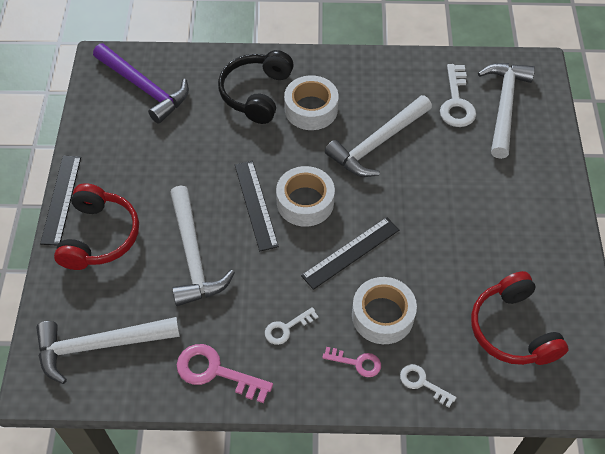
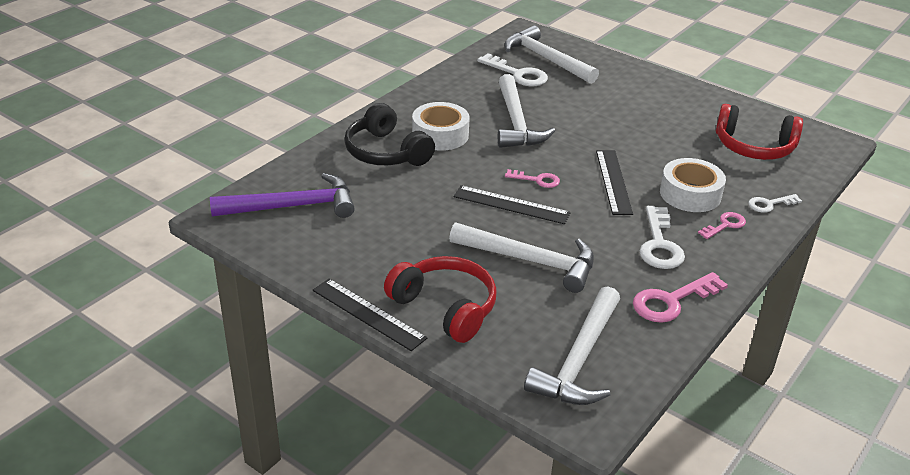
camera: 55 degrees left, 20 degrees down
(286, 328) = (659, 244): white key -> white key, size x1.68
(305, 202) = (537, 180): white tape -> pink key

